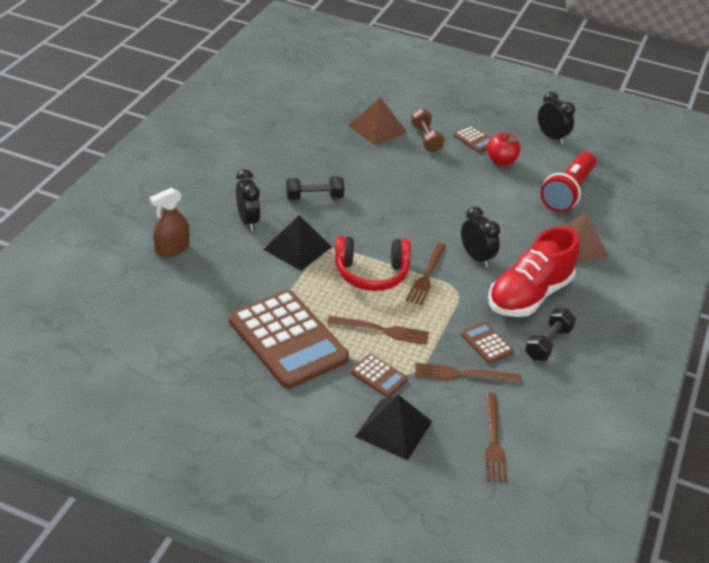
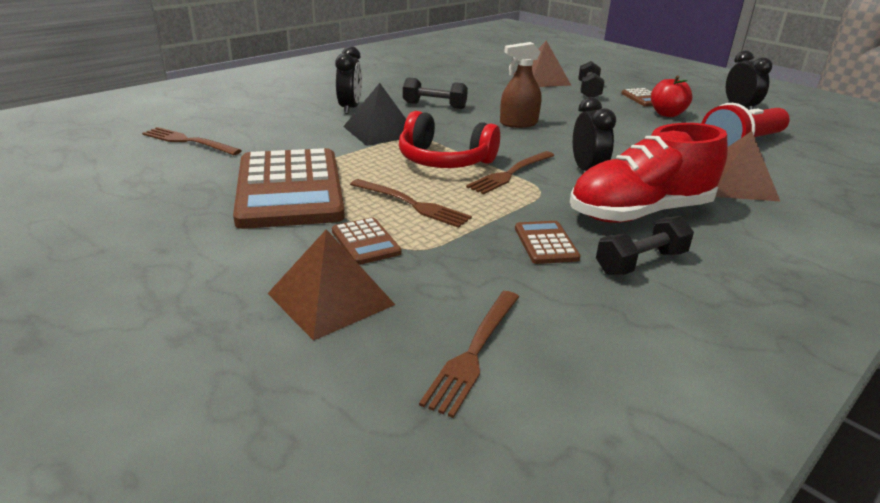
camera: 25 degrees right, 10 degrees down
(172, 248) = (254, 112): brown spray bottle -> brown spray bottle (518, 123)
(393, 428) = (331, 298): black pyramid -> brown pyramid
(426, 139) = (588, 91): brown dumbbell -> black dumbbell
(462, 374) = (485, 266): brown fork -> brown fork (188, 141)

